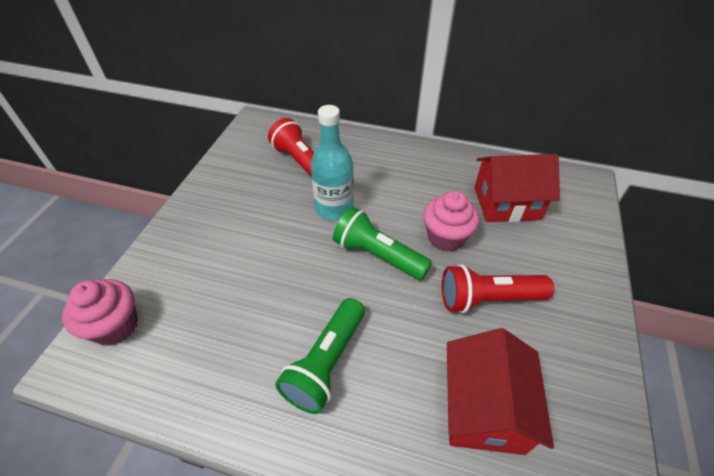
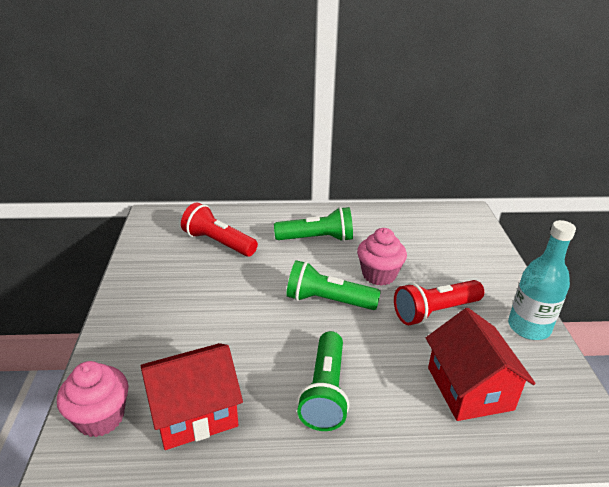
camera: 20 degrees left, 15 degrees down
(334, 208) = (269, 273): turquoise bottle -> turquoise bottle (528, 327)
(400, 179) = (317, 239): none -> green flashlight
(506, 203) = (415, 240): red house -> red house (194, 412)

